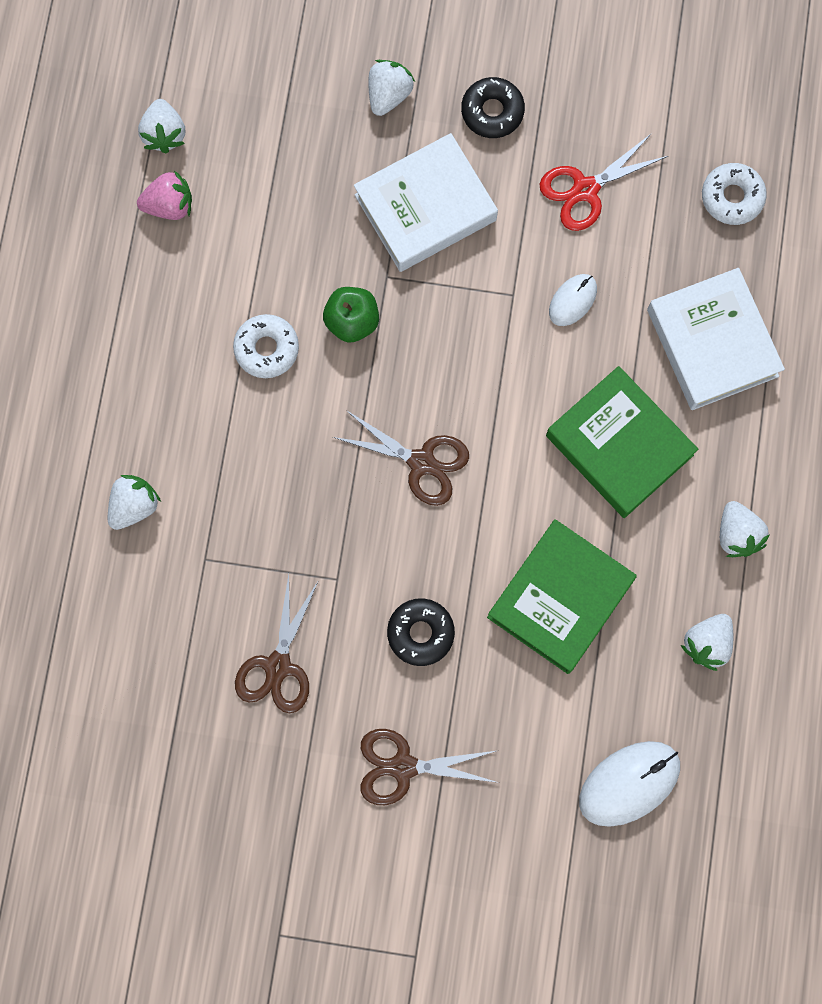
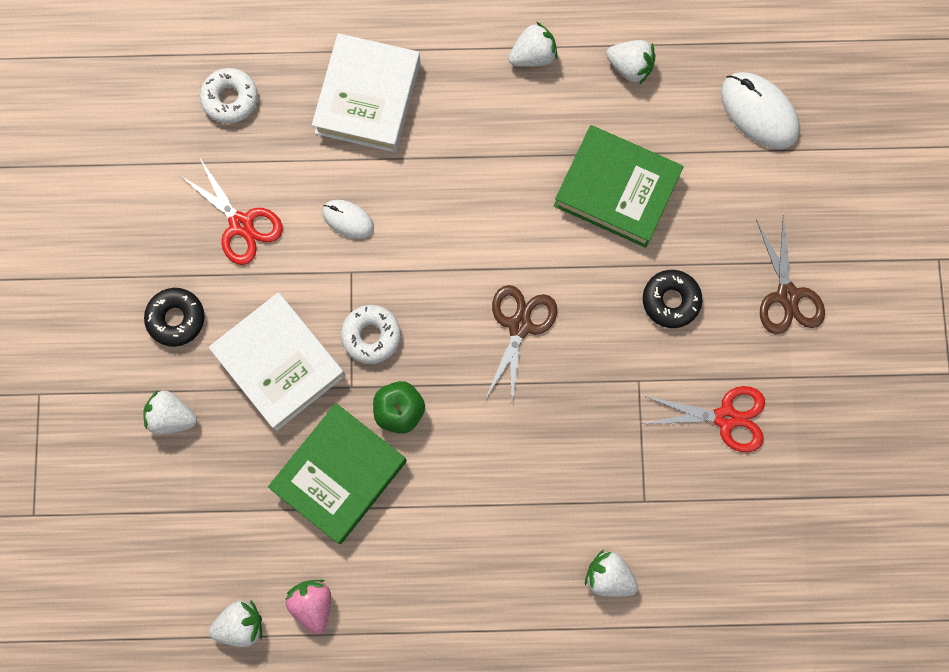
camera: 100 degrees left, 0 degrees up
(266, 349) = (439, 483): white donut -> white donut (371, 336)
(278, 666) = (725, 417): brown scissors -> red scissors
(619, 445) = (473, 161): green book -> green book (339, 474)
(712, 343) = (367, 97): white book -> white book turned 45 degrees counterclockwise

